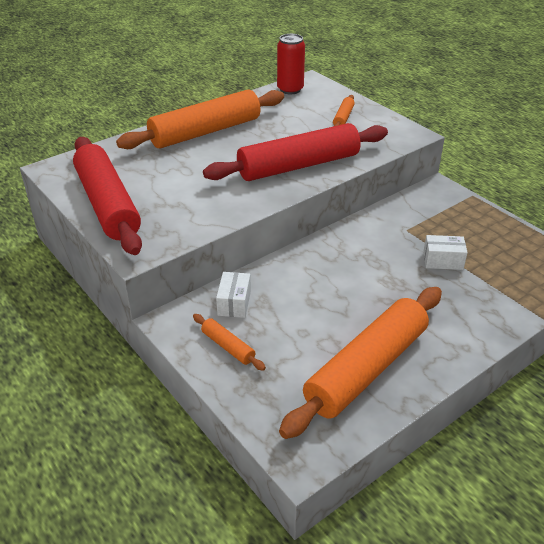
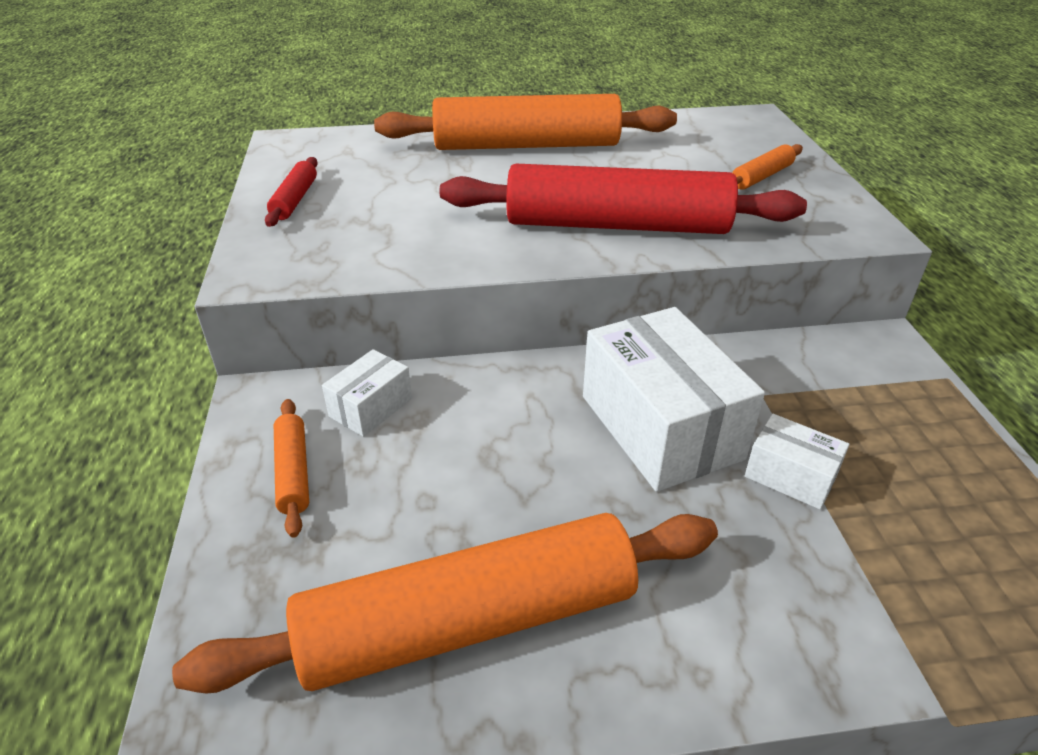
camera: 30 degrees right, 0 degrees up
(107, 204) = (294, 200): red rolling pin -> red rolling pin, size x0.42
(290, 89) = (710, 121): red can -> none
(376, 260) = (660, 427): none -> white box

